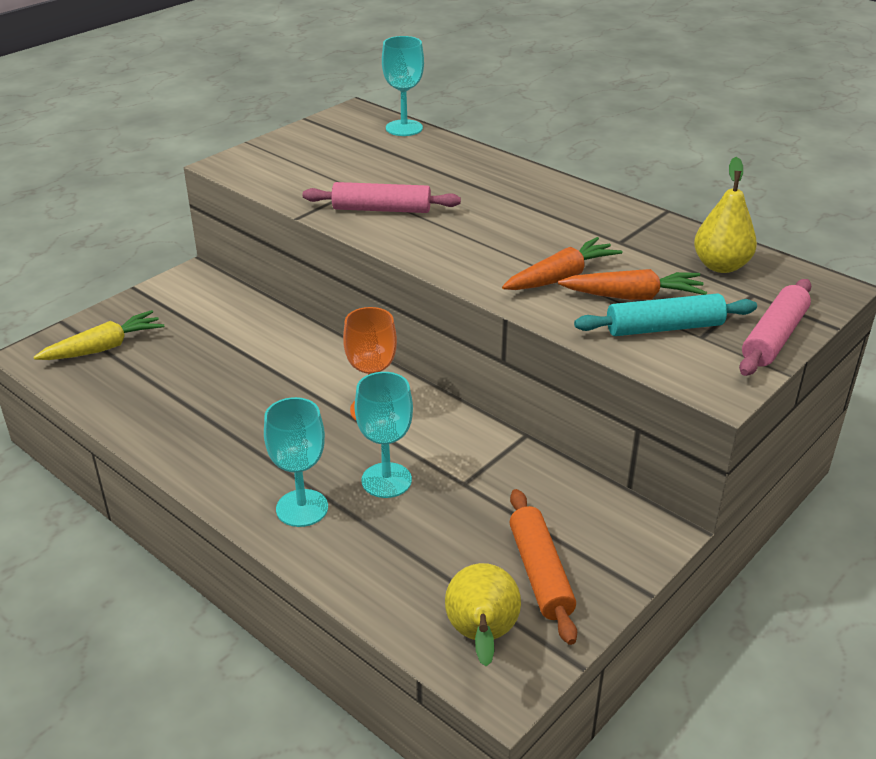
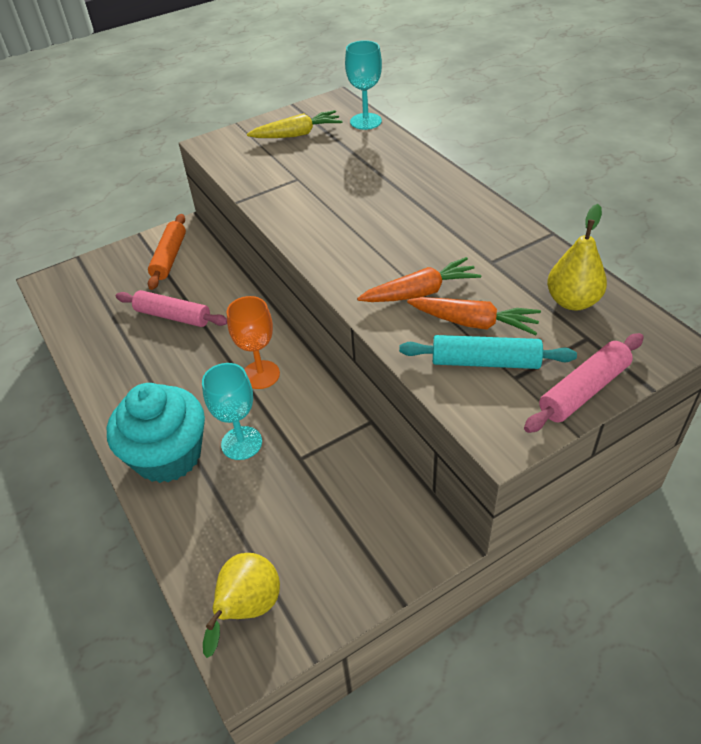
camera: 20 degrees right, 10 degrees up
(104, 348) = (95, 284): yellow carrot -> yellow carrot (297, 134)
(302, 508) = (168, 455): turquoise goblet -> turquoise cupcake
(381, 209) = (306, 202): pink rolling pin -> pink rolling pin (173, 316)
(540, 573) = (322, 559): orange rolling pin -> orange rolling pin (169, 257)

